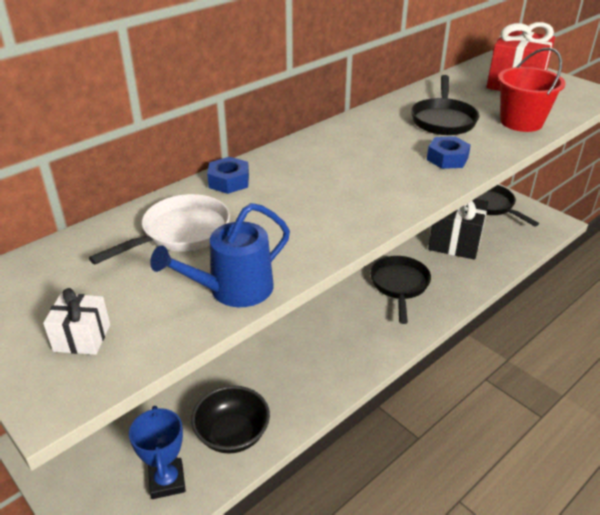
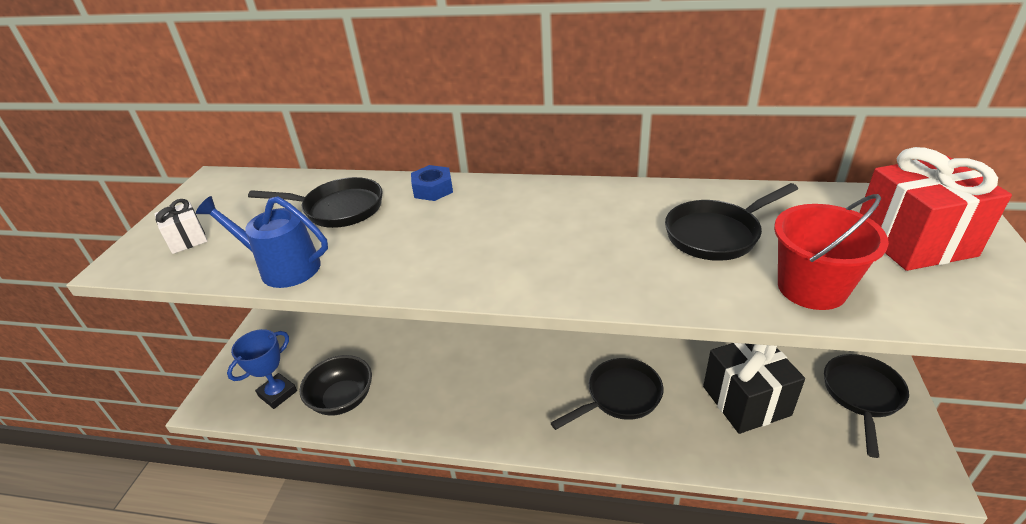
camera: 55 degrees right, 0 degrees up
(181, 233) = (338, 209): white pan -> black pan
(447, 159) = (631, 274): blue nut -> none

